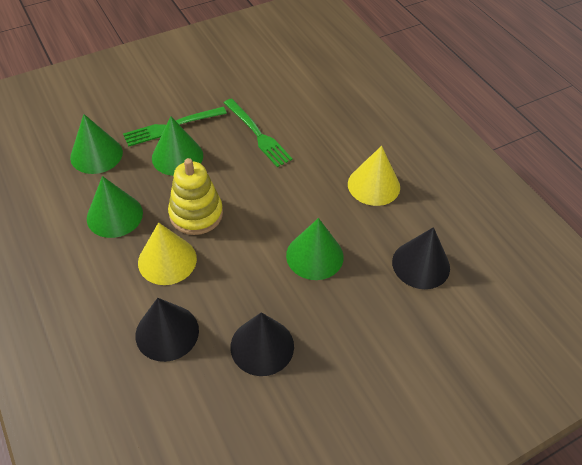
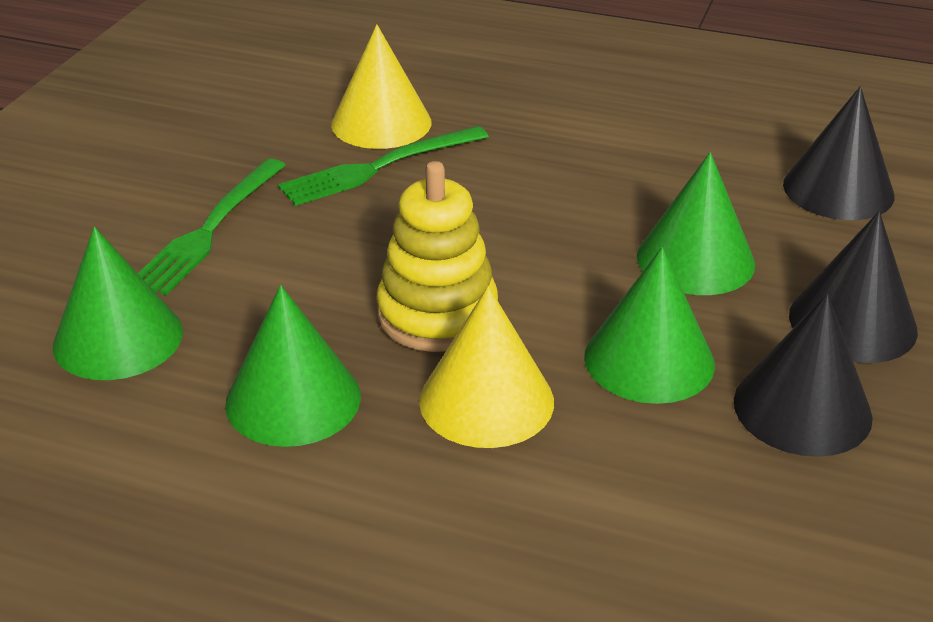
camera: 40 degrees left, 15 degrees down
(167, 332) = (641, 491): black cone -> black cone (852, 322)
(177, 156) = (283, 261): green cone -> green cone (649, 360)
(258, 134) = (378, 167): green fork -> green fork turned 135 degrees clockwise
(373, 185) = (642, 140): yellow cone -> yellow cone (381, 123)

